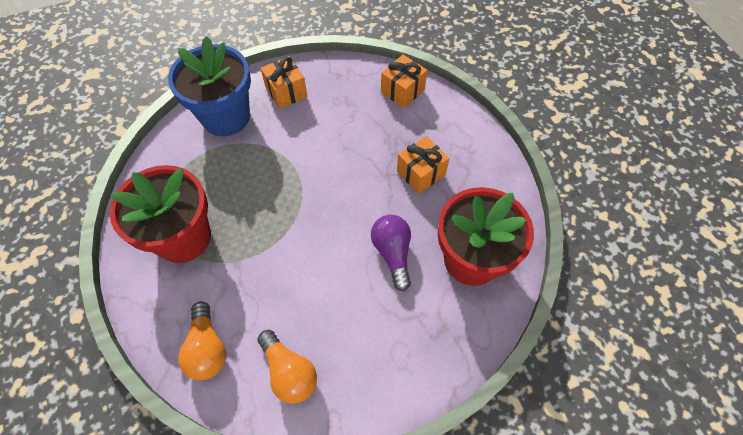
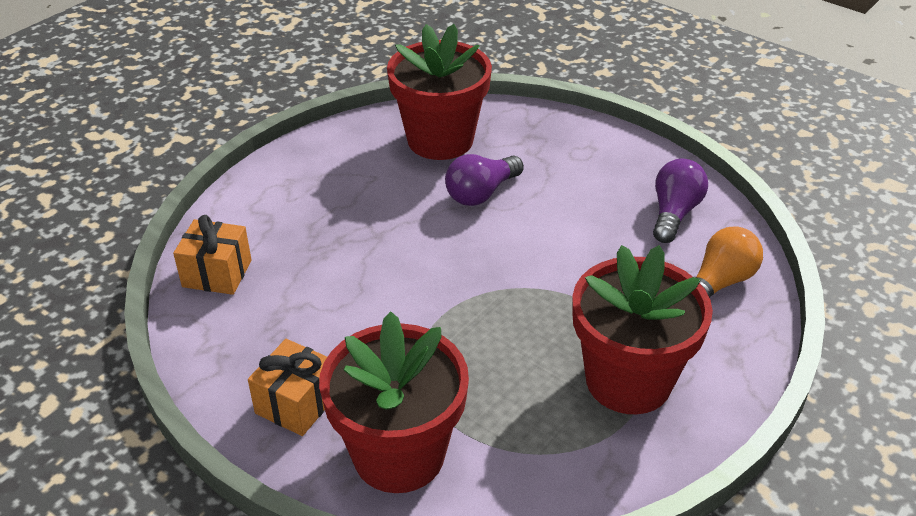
camera: 120 degrees left, 20 degrees down
(226, 117) = (399, 454): blue flower pot -> red flower pot
(289, 372) = (674, 213): orange light bulb -> purple light bulb
(421, 173) = (354, 209): orange gift -> none

